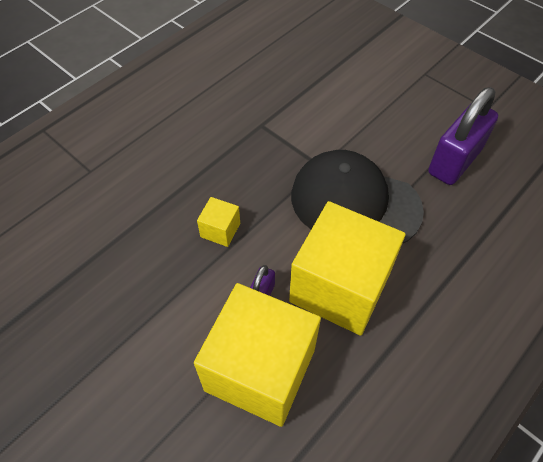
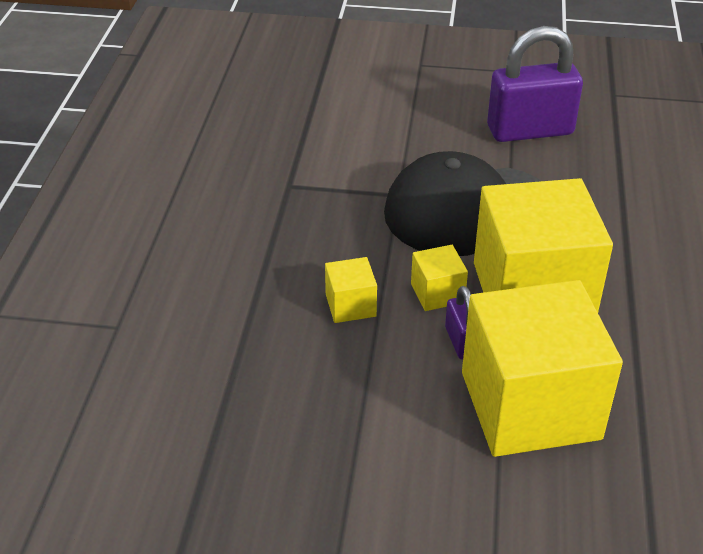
camera: 35 degrees left, 15 degrees down
(278, 252) = (437, 293): none -> yellow cube
(454, 161) = (530, 131): purple padlock -> purple padlock turned 75 degrees clockwise

